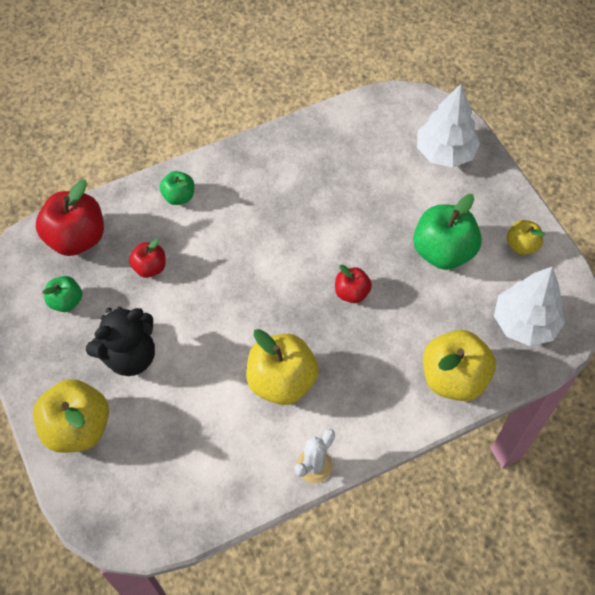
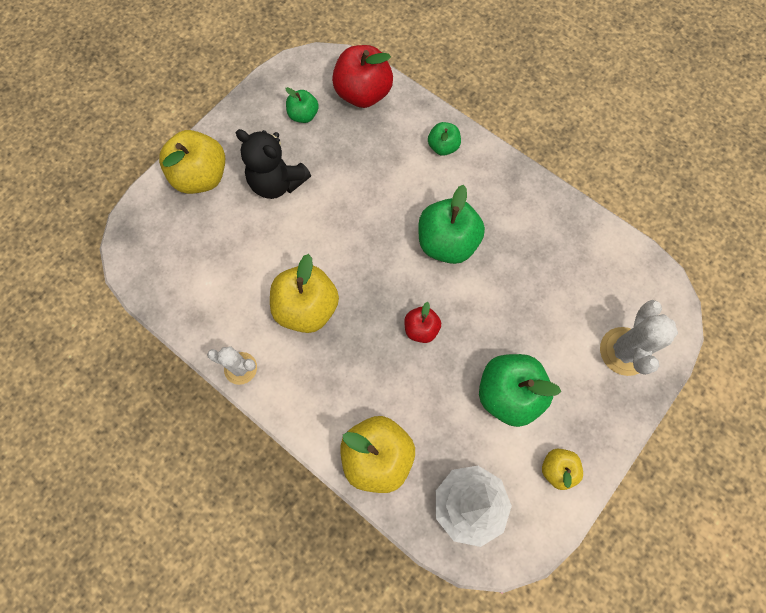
camera: 65 degrees right, 10 degrees up
(150, 267) = (363, 158): red apple -> none
(279, 236) = (447, 243): none -> green apple
(445, 153) = (624, 351): white tree -> white cactus

